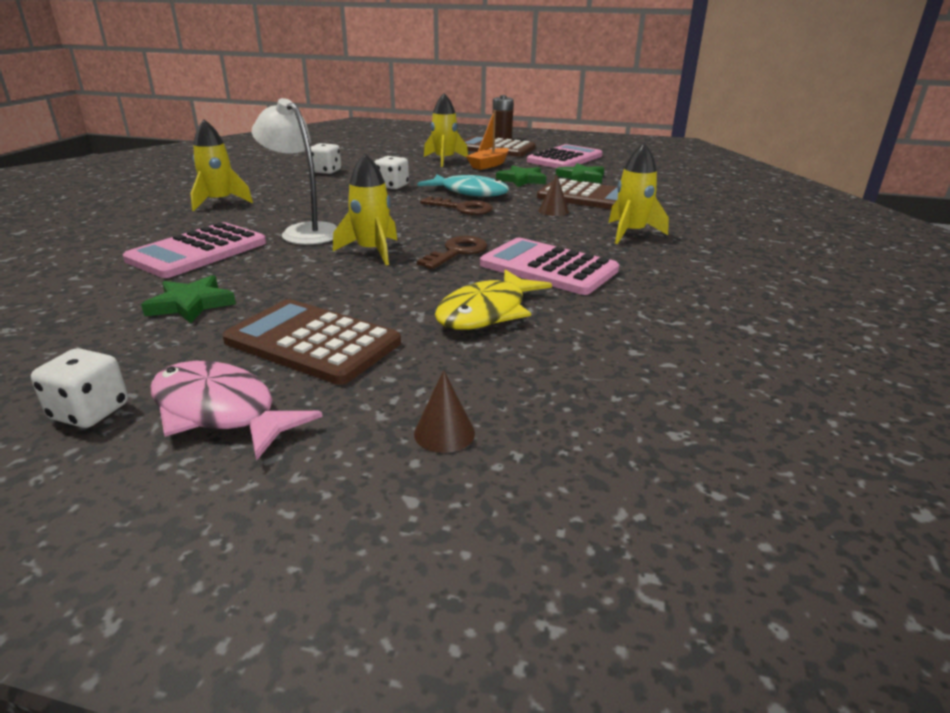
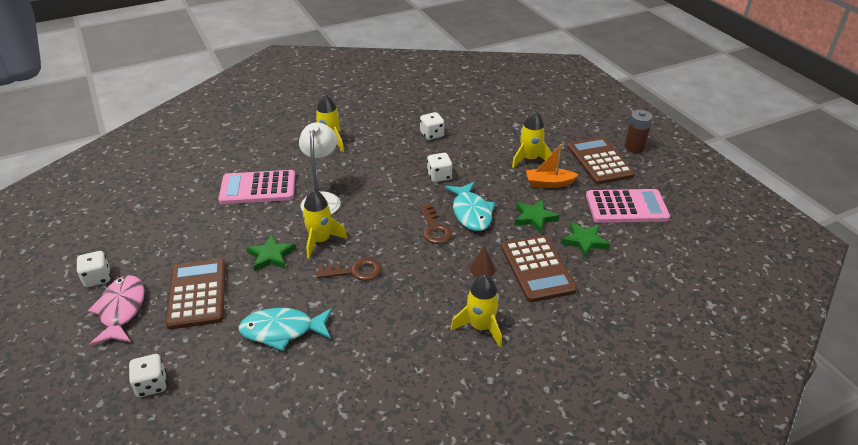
camera: 50 degrees right, 10 degrees up
(191, 304) = (201, 232): green star -> green star (271, 256)
(444, 433) = (151, 385): brown cone -> white dice
(487, 312) = (282, 330): yellow fish -> turquoise fish
(548, 267) = (371, 320): pink calculator -> none

